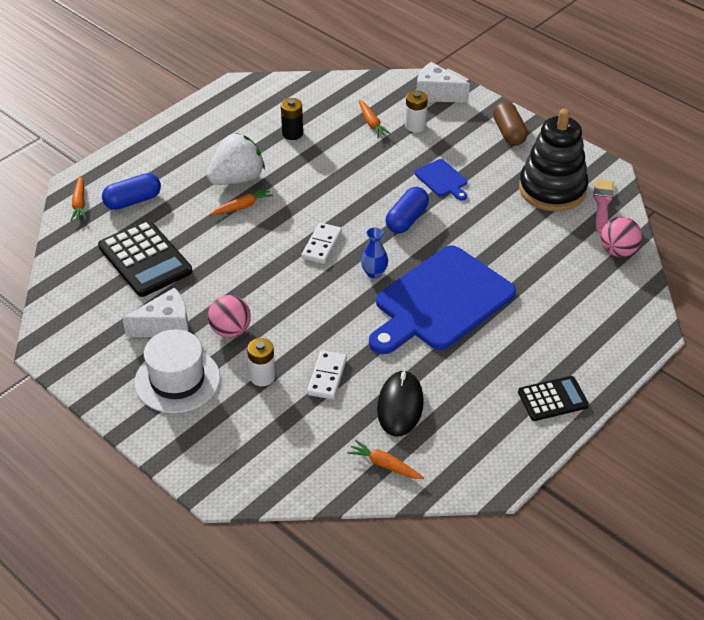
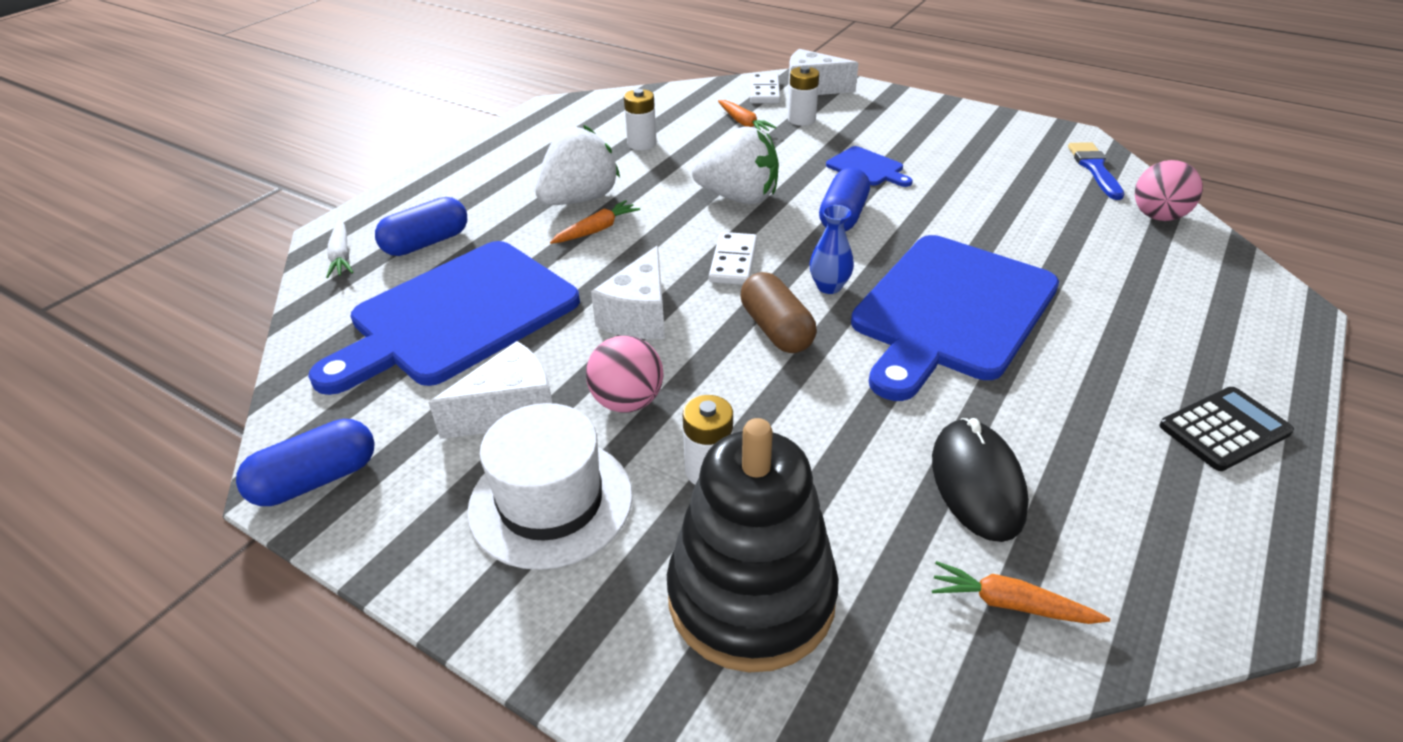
camera: 10 degrees left, 5 degrees down
(60, 349) = (316, 480): none -> blue capsule
(79, 203) = (341, 256): orange carrot -> white carrot
(145, 259) = (457, 316): black calculator -> blue cutting board
(252, 276) = (639, 316): none -> white cheese
(292, 133) = (642, 144): black battery -> white battery
(327, 377) = (824, 452): white domino -> white domino (764, 91)
(343, 193) = (739, 197): none -> white strawberry
(509, 132) = (924, 113): brown capsule -> brown capsule (776, 329)
(552, 189) = (1019, 161): black stacking toy -> black stacking toy (751, 597)
(602, 204) = (1095, 168): pink brush -> blue brush

